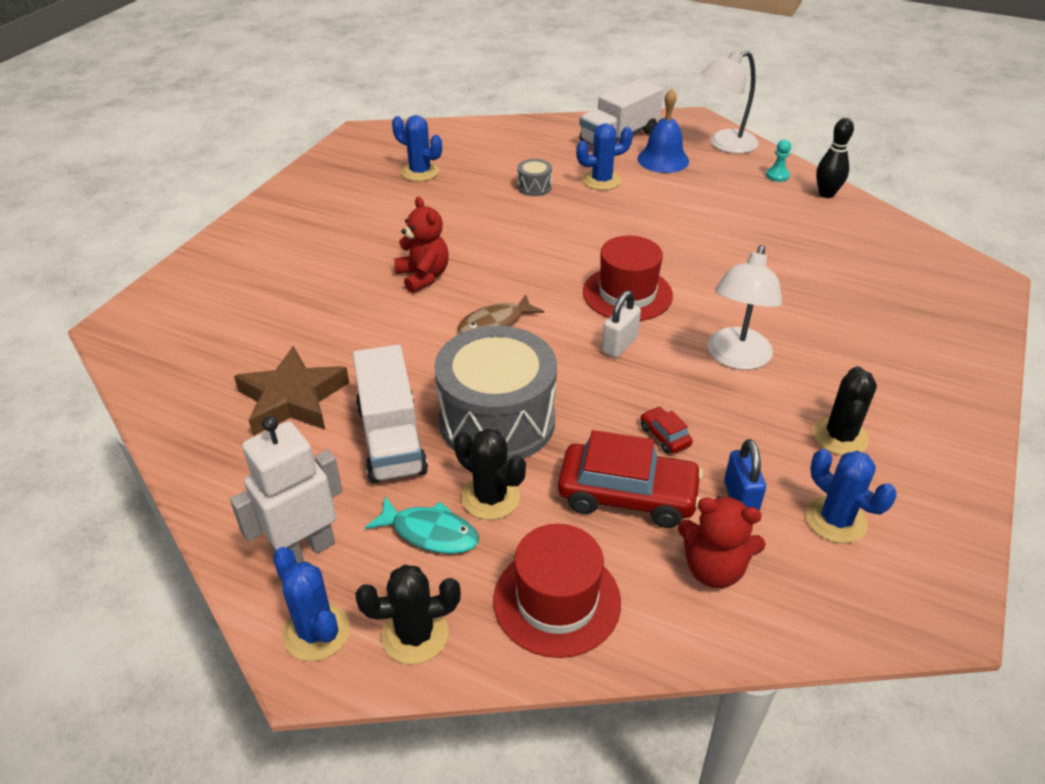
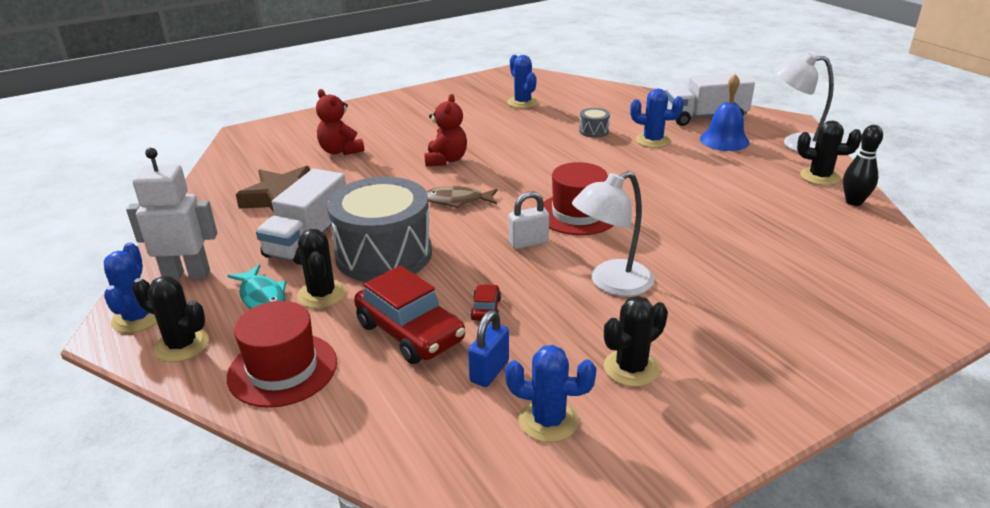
camera: 35 degrees right, 10 degrees down
(713, 569) = (409, 404): red teddy bear -> red teddy bear (340, 151)
(777, 176) = (820, 177): turquoise pawn -> black cactus
(836, 520) = (548, 421): blue cactus -> blue cactus turned 75 degrees counterclockwise

